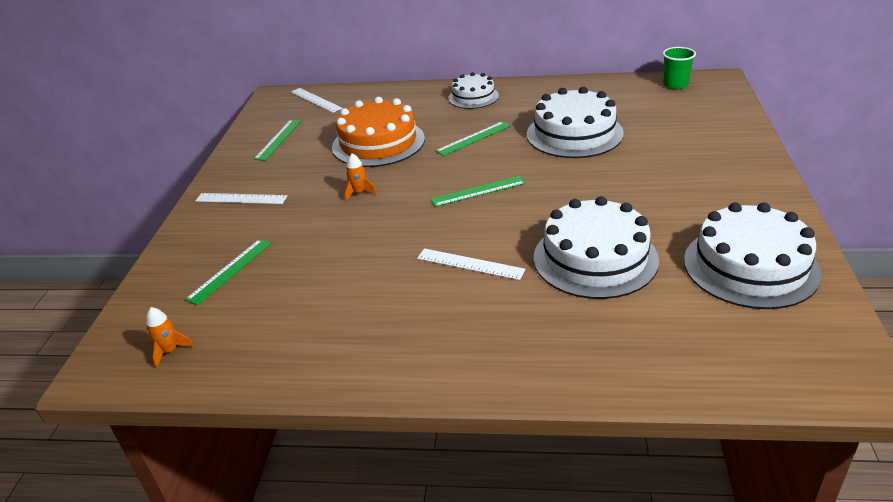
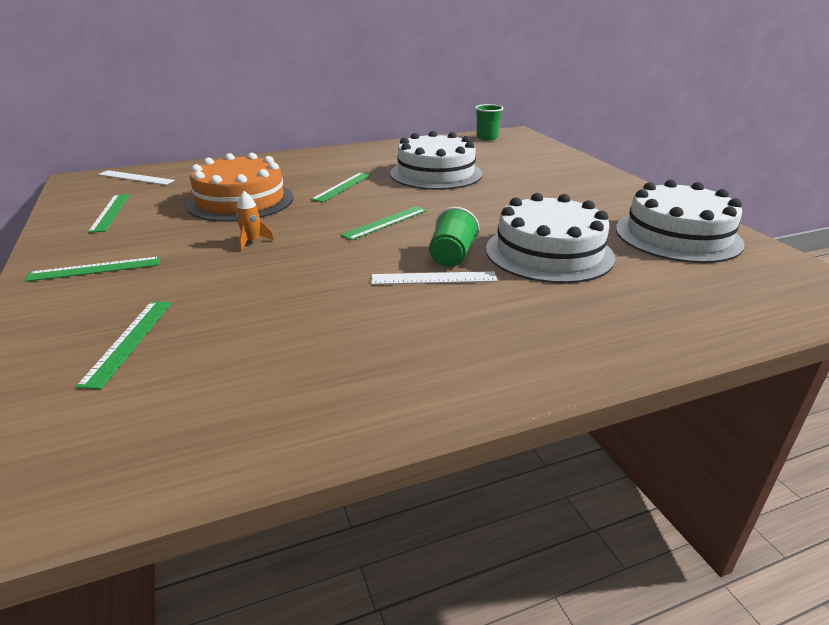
camera: 30 degrees left, 5 degrees down
(170, 351) = (88, 456): orange rocket -> none
(241, 199) = (95, 269): white ruler -> green ruler
(473, 97) = (314, 160): white cake -> none
(503, 243) = (451, 256): none -> green cup

